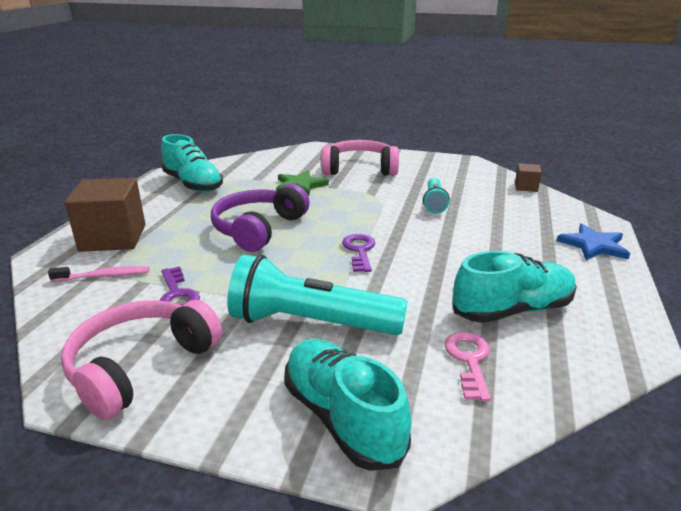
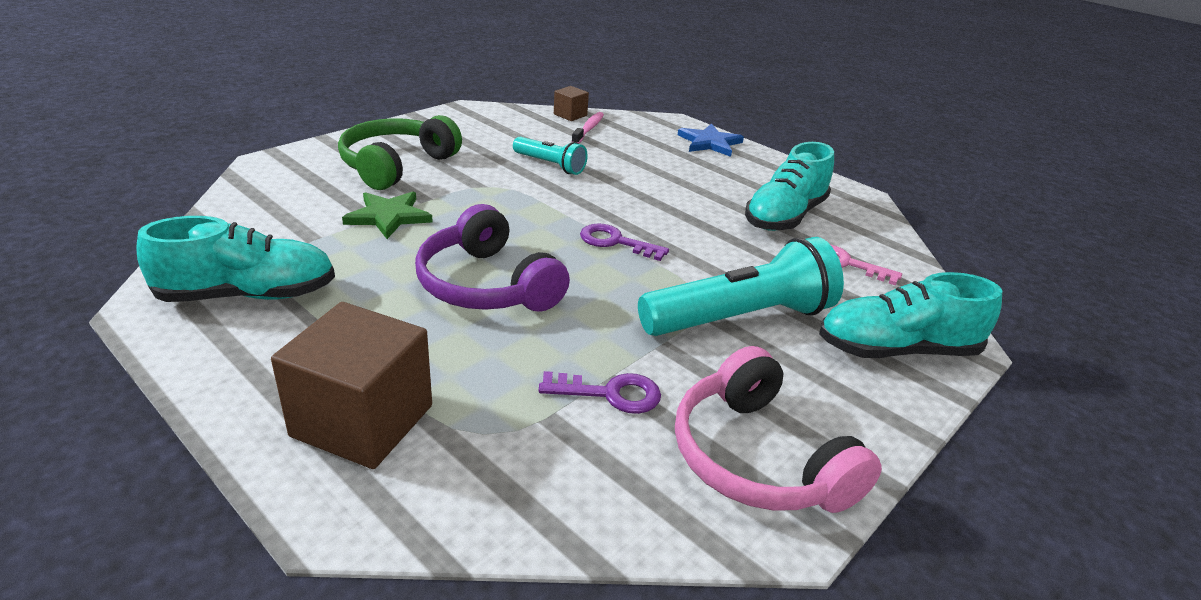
camera: 65 degrees left, 5 degrees up
(104, 276) = (496, 453): pink toothbrush -> pink toothbrush (588, 129)
(311, 323) = (740, 318): turquoise flashlight -> turquoise flashlight turned 150 degrees counterclockwise
(359, 169) = (396, 165): pink headphones -> green headphones
(513, 310) = (784, 216): turquoise shoe -> turquoise shoe turned 150 degrees counterclockwise

